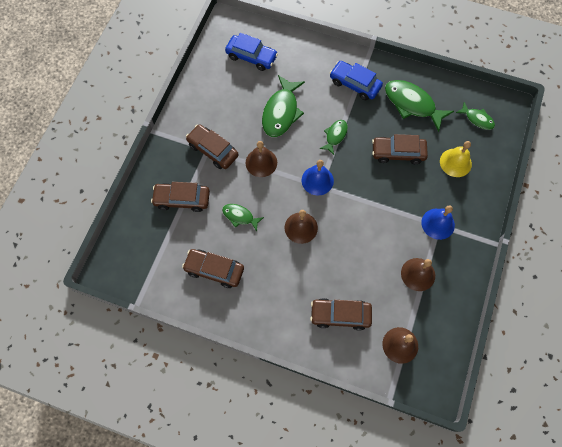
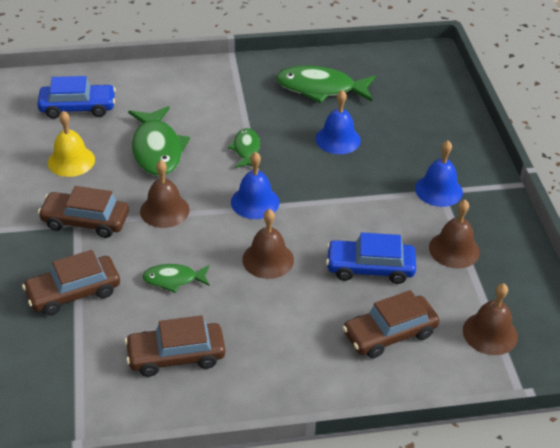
camera: 30 degrees left, 25 degrees down
(355, 84) = (235, 92): blue car -> blue car (370, 268)
(398, 153) = (338, 139): brown car -> blue bell
(455, 162) = (413, 125): yellow bell -> yellow bell (71, 161)
(477, 119) = (407, 77): green fish -> none

